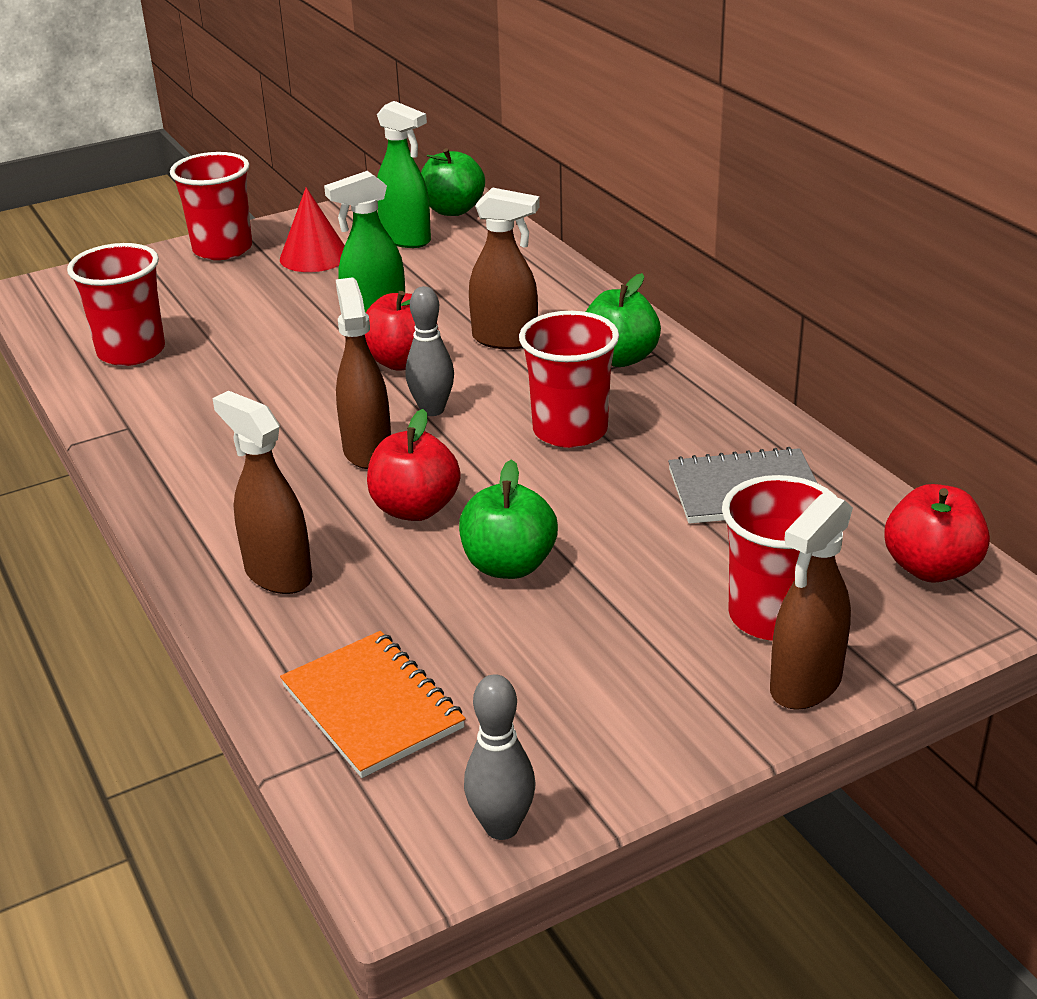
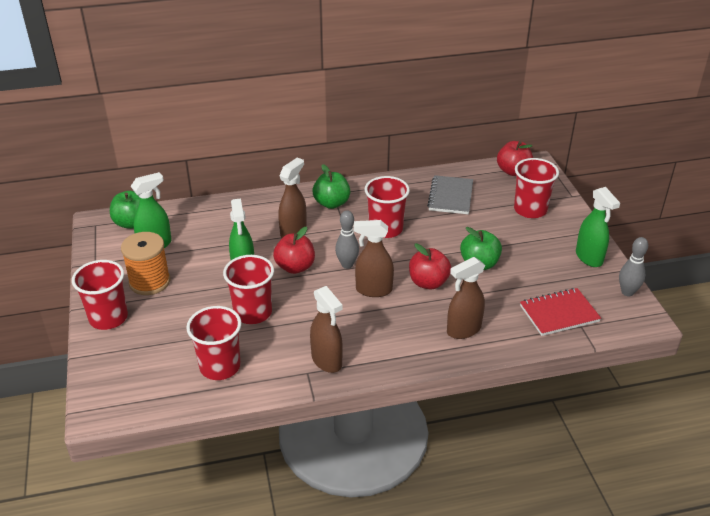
camera: 75 degrees left, 5 degrees up
(266, 350) = (253, 312): none -> red cup
(314, 256) = (149, 282): red cone -> orange spool
(372, 707) = (559, 313): orange notebook -> red notebook
(620, 741) = (589, 258): none -> green spray bottle
(805, 685) = (568, 213): brown spray bottle -> brown spray bottle (327, 361)

